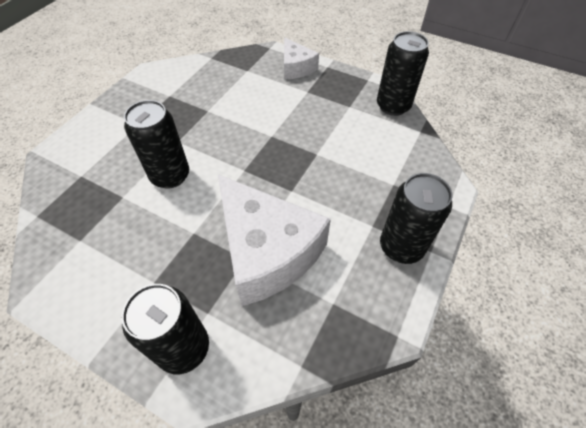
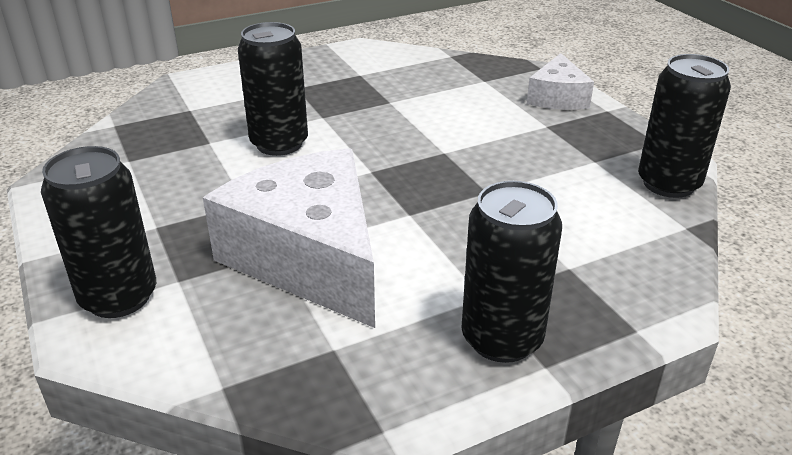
camera: 35 degrees right, 20 degrees down
(267, 251) = (310, 257): white cheese -> white cheese turned 150 degrees clockwise

